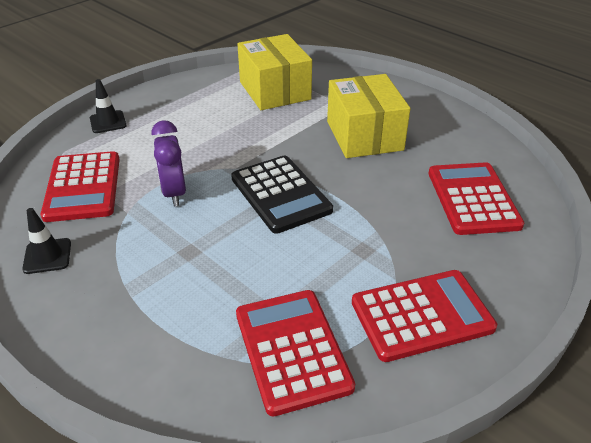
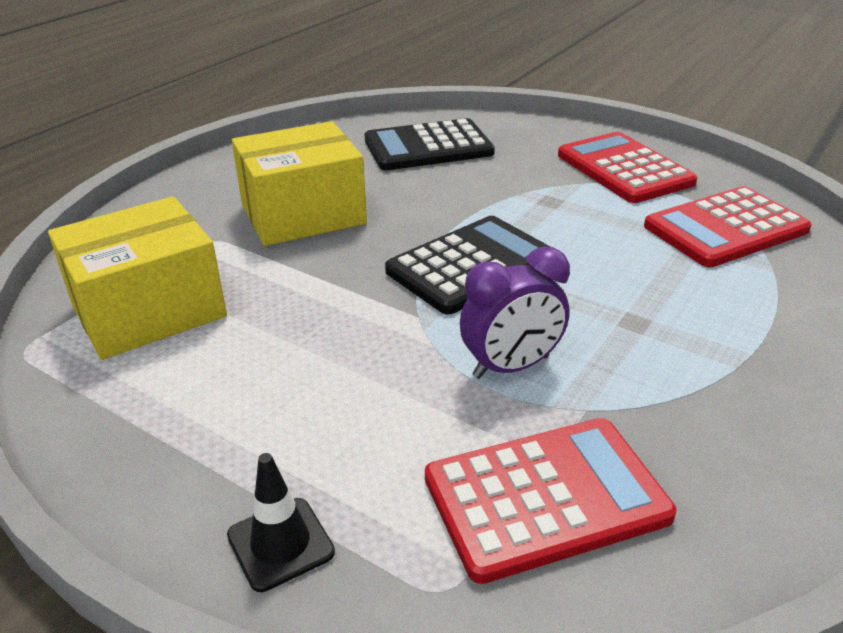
camera: 100 degrees left, 5 degrees down
(47, 256) = (749, 476): black traffic cone -> none
(472, 199) = (428, 147): red calculator -> black calculator

